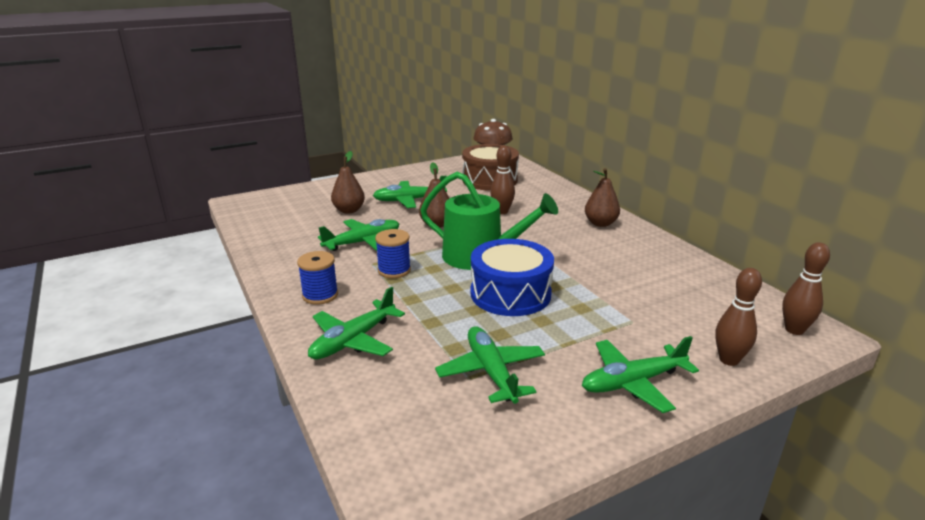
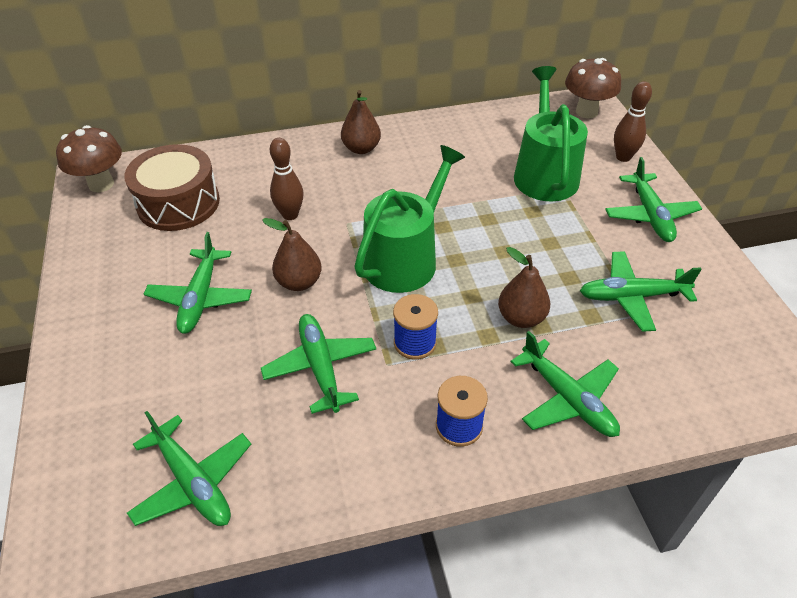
camera: 75 degrees left, 20 degrees up
(275, 222) = (193, 482): none -> green plane
(349, 210) = (197, 375): brown pear -> brown pear (521, 318)
(510, 294) = (496, 253): blue drum -> none
(647, 310) = (544, 173): none -> green watering can
(794, 330) = (586, 112): brown bowling pin -> brown mushroom

